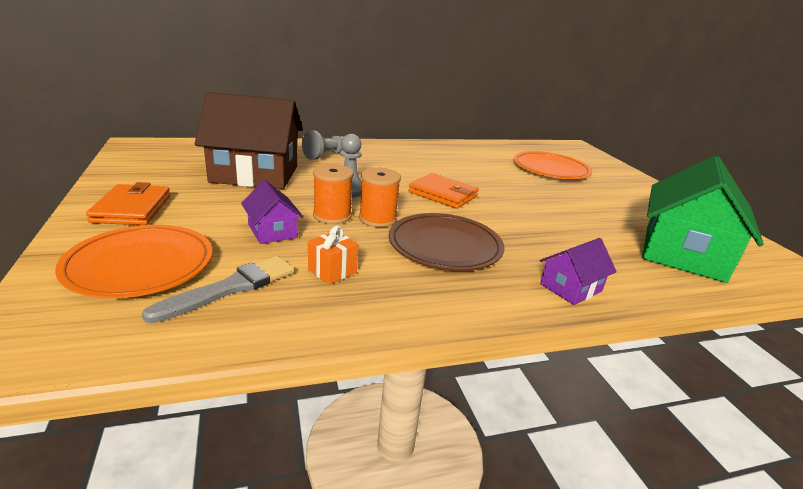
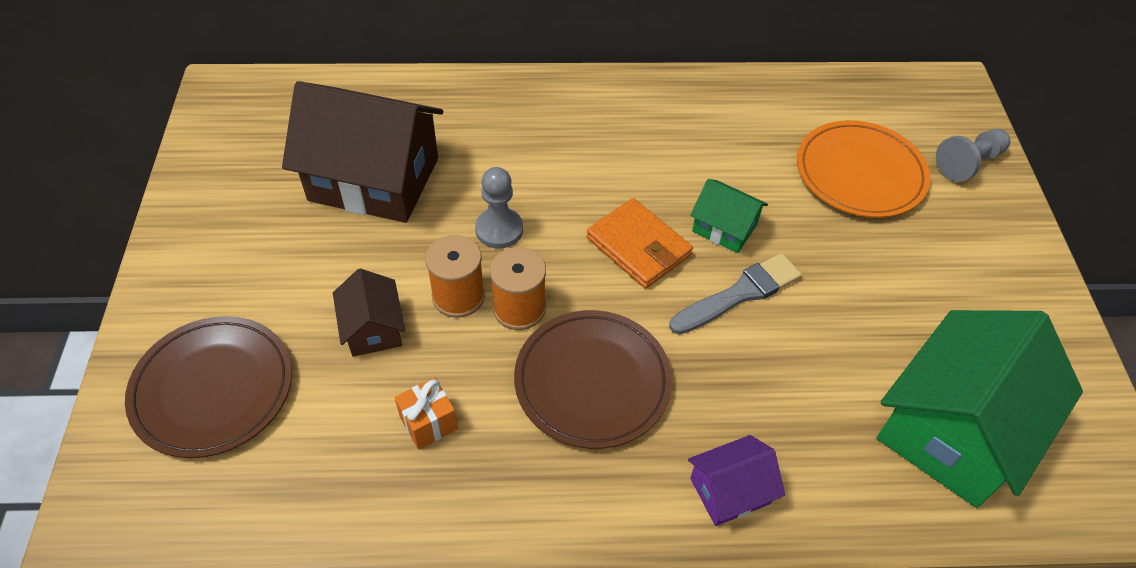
camera: 15 degrees right, 25 degrees up
(132, 209) = (209, 265): orange wallet -> none
(140, 265) = (213, 389): orange plate -> brown plate
(231, 288) = (306, 443): grey brush -> grey brush (739, 294)
(272, 231) = (373, 328): purple house -> brown house
(326, 155) = (490, 122): grey pawn -> grey pawn (968, 163)
(490, 187) = (724, 228): none -> green house

